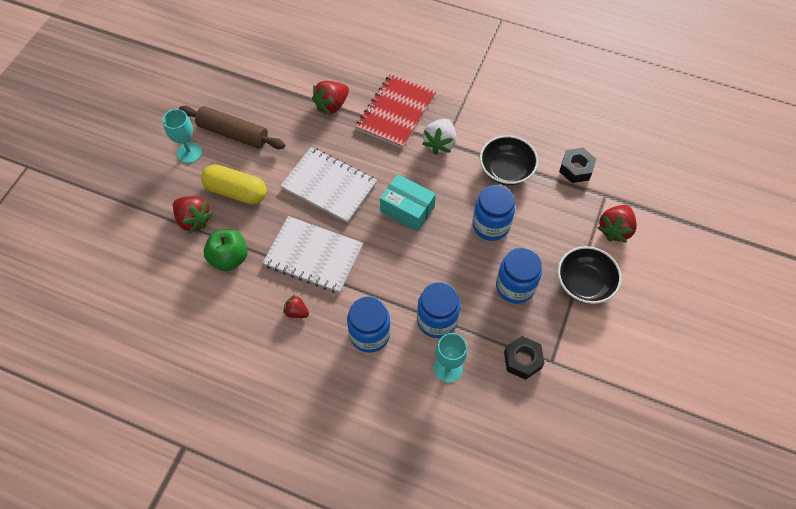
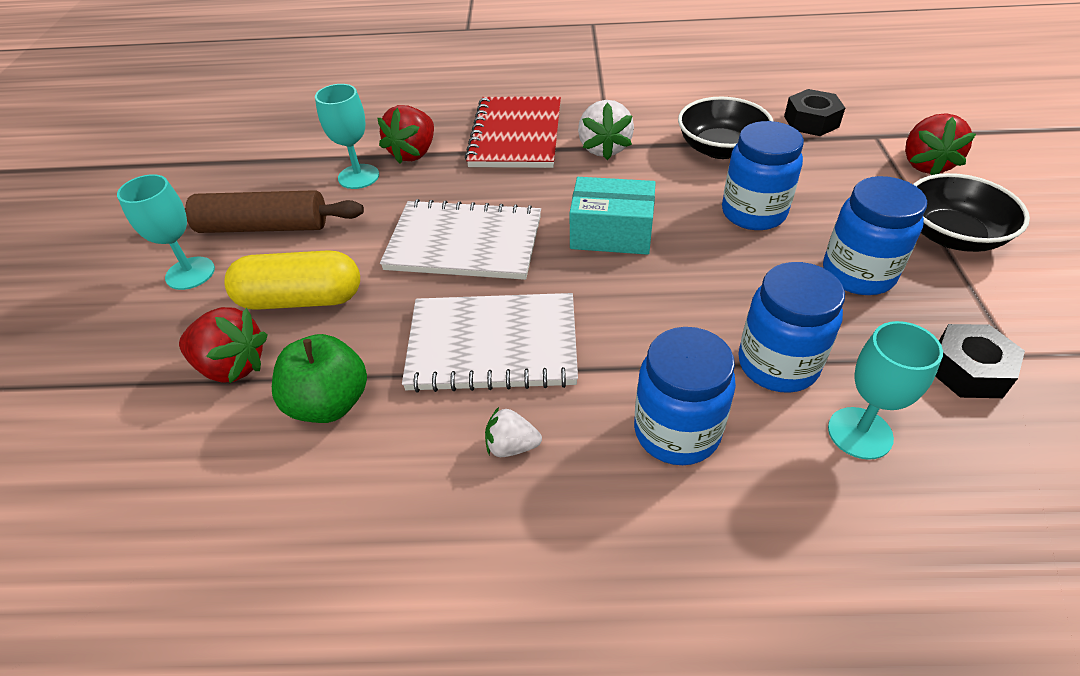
camera: 20 degrees left, 15 degrees down
(294, 113) = (358, 176): none -> turquoise goblet
(296, 312) = (511, 446): red strawberry -> white strawberry

